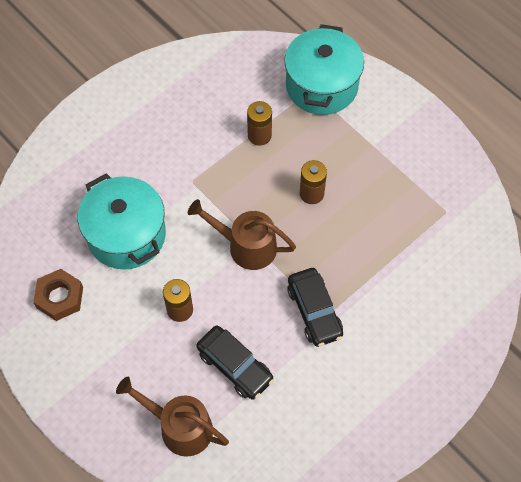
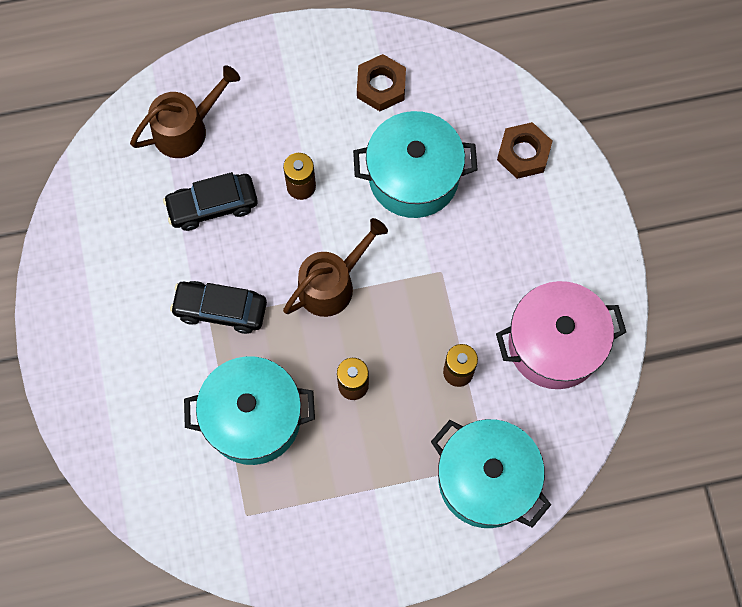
camera: 120 degrees right, 10 degrees up
(66, 173) = (523, 153): none -> brown nut
(203, 90) = (554, 344): none -> pink pot
(378, 244) = (253, 418): none -> turquoise pot

